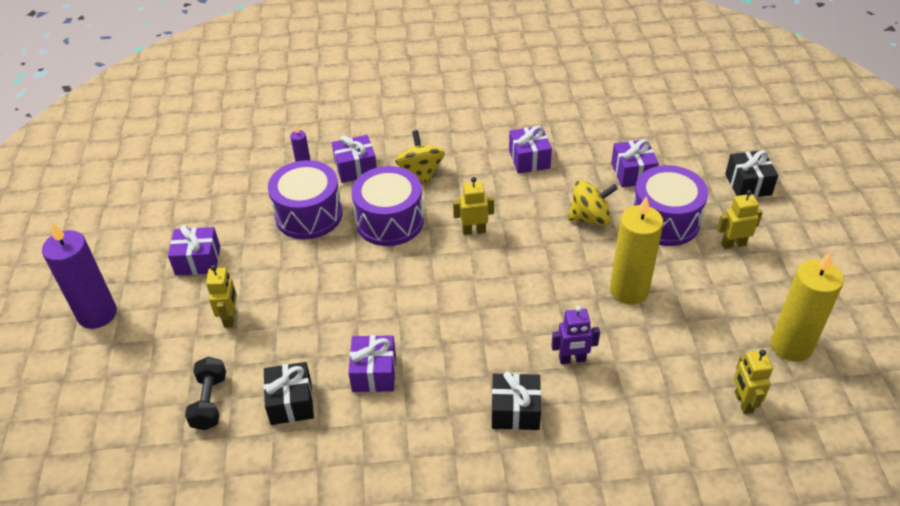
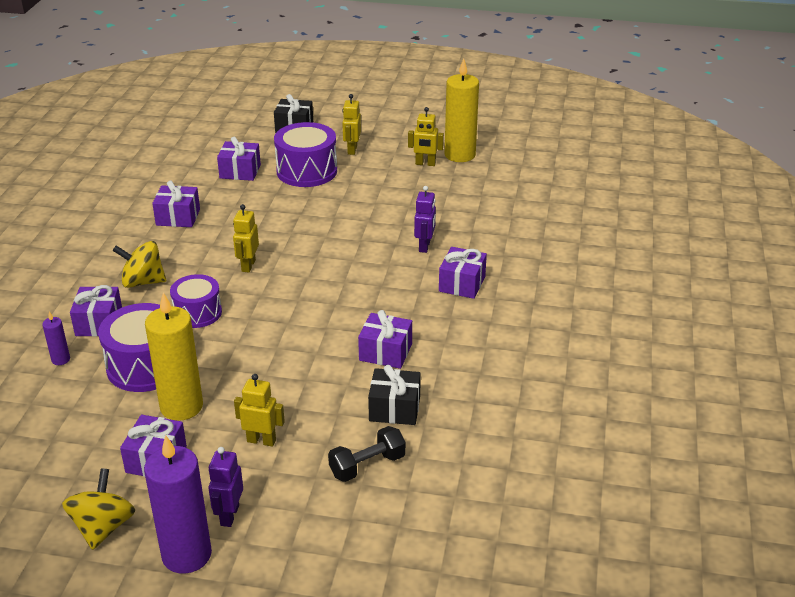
camera: 75 degrees left, 10 degrees down
(140, 325) = (229, 515): none -> purple robot
(209, 402) = (367, 465): black dumbbell -> black dumbbell turned 45 degrees counterclockwise
(389, 221) = (197, 313): purple drum -> purple drum, size x0.65
(515, 411) = (462, 284): black gift -> purple gift
(590, 218) = (277, 203): yellow spinning top -> yellow spinning top (103, 527)
(629, 290) = (370, 205): yellow candle -> yellow candle (181, 406)
(743, 402) = (498, 186): yellow robot -> yellow robot (425, 164)

